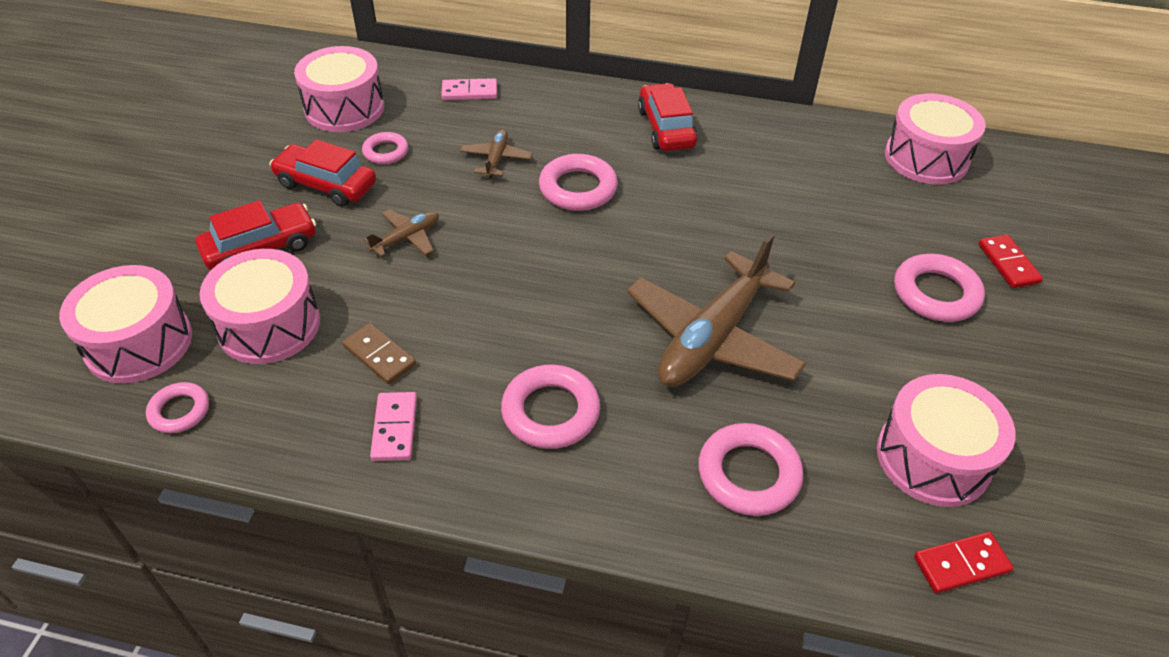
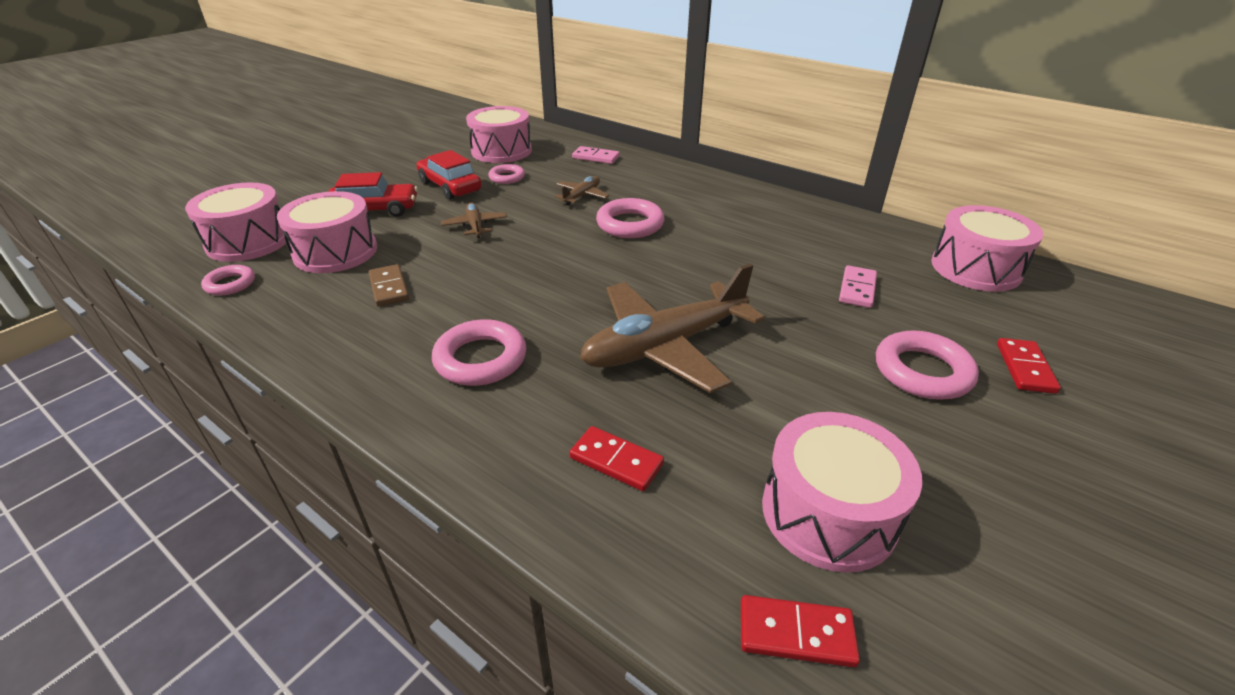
camera: 25 degrees right, 10 degrees down
(395, 428) = (354, 335): pink domino -> pink domino (857, 289)
(406, 238) = (475, 226): brown plane -> brown plane turned 90 degrees counterclockwise
(666, 128) = (733, 203): red car -> none
(748, 474) = (616, 461): pink ring -> red domino

